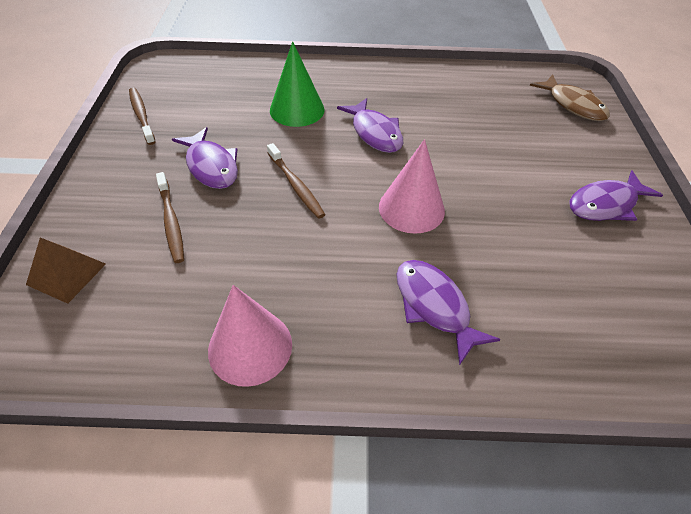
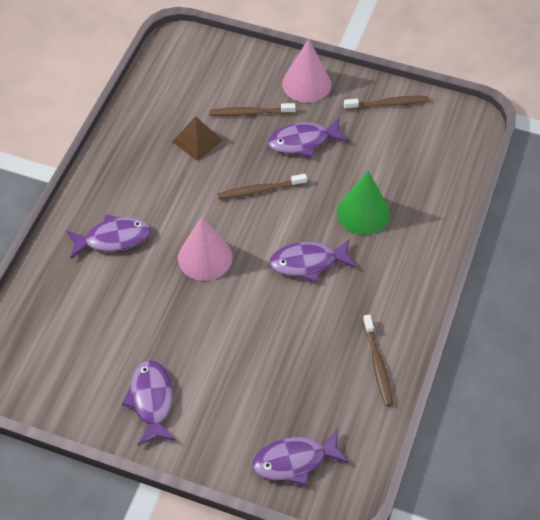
camera: 110 degrees right, 5 degrees up
(66, 274) = (224, 61): brown pyramid -> brown pyramid (197, 141)
(250, 347) = (130, 139): pink cone -> pink cone (306, 84)
(453, 79) = (377, 365): none -> brown toothbrush
(573, 105) = (294, 461): brown fish -> purple fish

